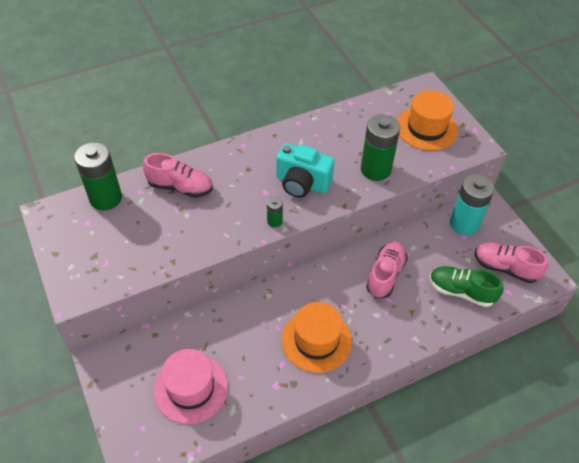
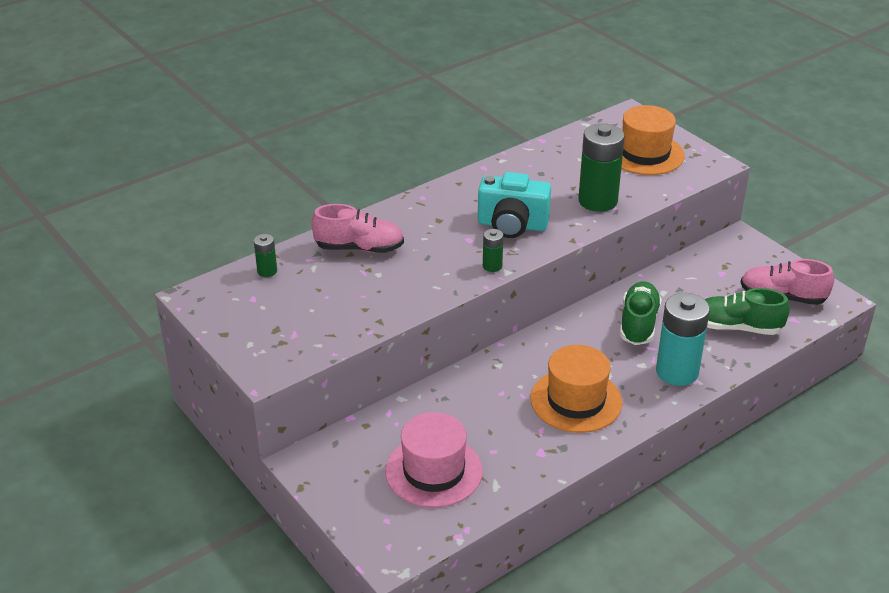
camera: 10 degrees left, 15 degrees down
(106, 198) = (267, 271): green battery -> green battery, size x0.47
(385, 275) = (638, 324): pink shoe -> green shoe
(464, 223) = (717, 260): turquoise battery -> turquoise battery (677, 372)

